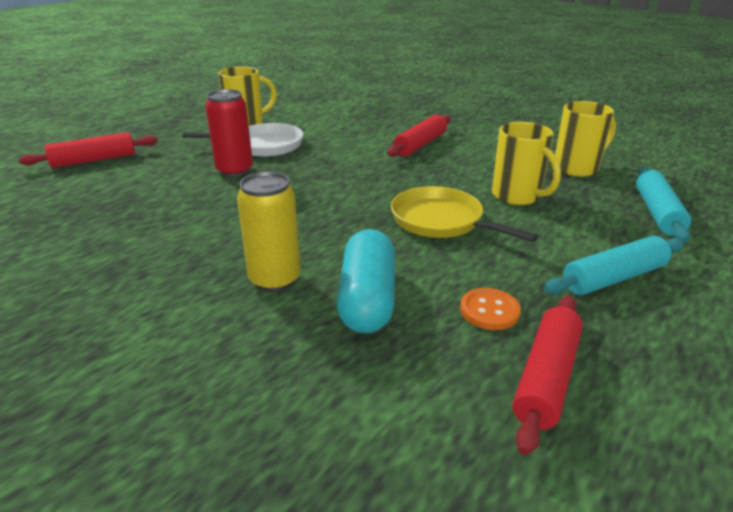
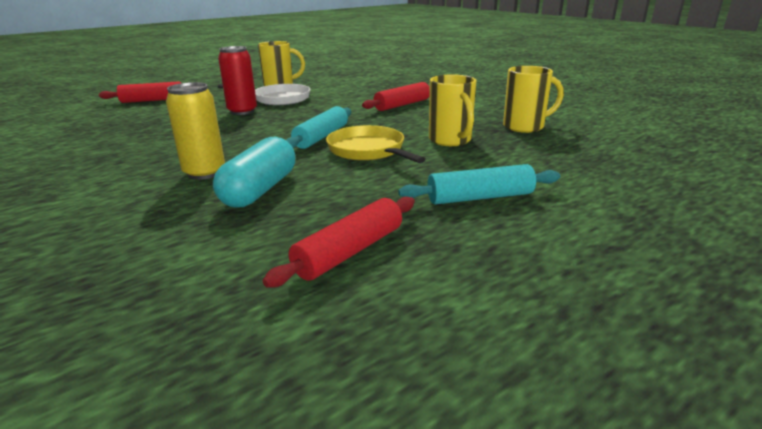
camera: 15 degrees right, 5 degrees down
(489, 311) = (348, 206): orange button -> none
(657, 213) = (570, 160): turquoise rolling pin -> turquoise rolling pin (321, 137)

